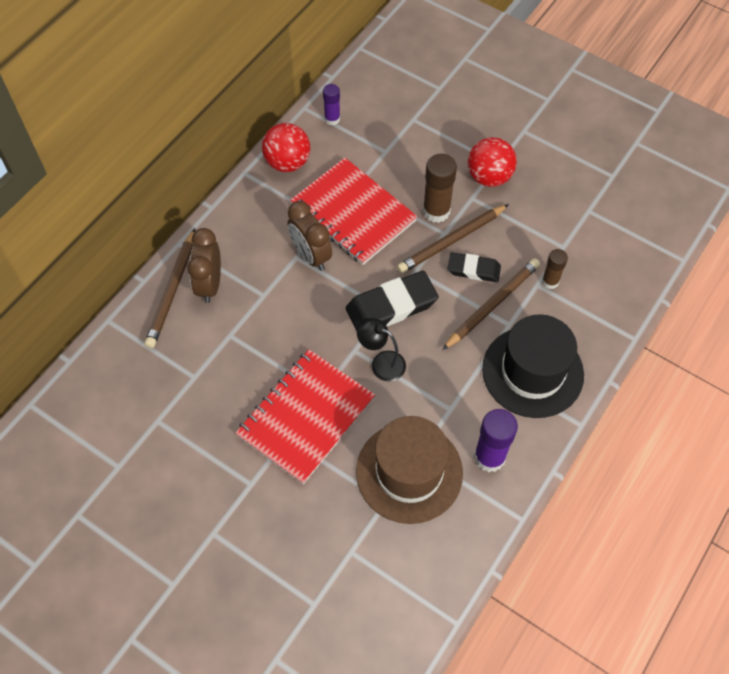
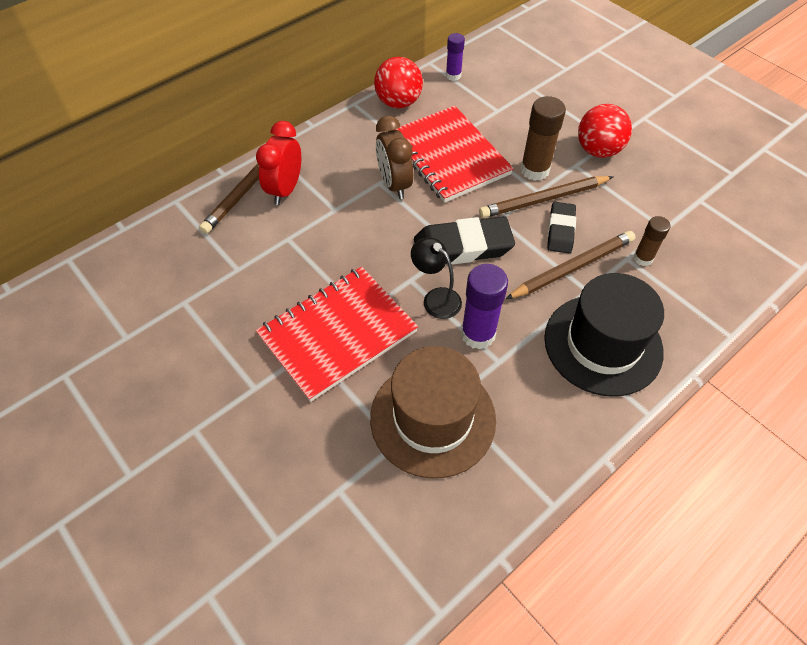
camera: 15 degrees right, 5 degrees down
(210, 284) = (285, 190): brown clock -> red clock
(473, 270) = (560, 230): black eraser -> black eraser turned 75 degrees clockwise
(489, 457) = (530, 424): purple glue stick -> purple glue stick (478, 334)

